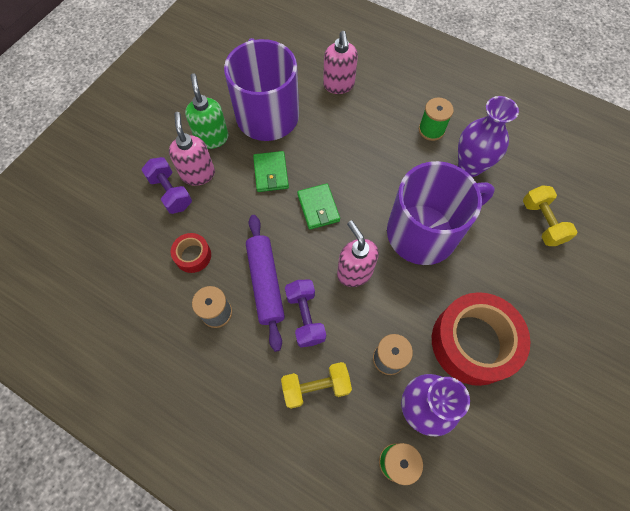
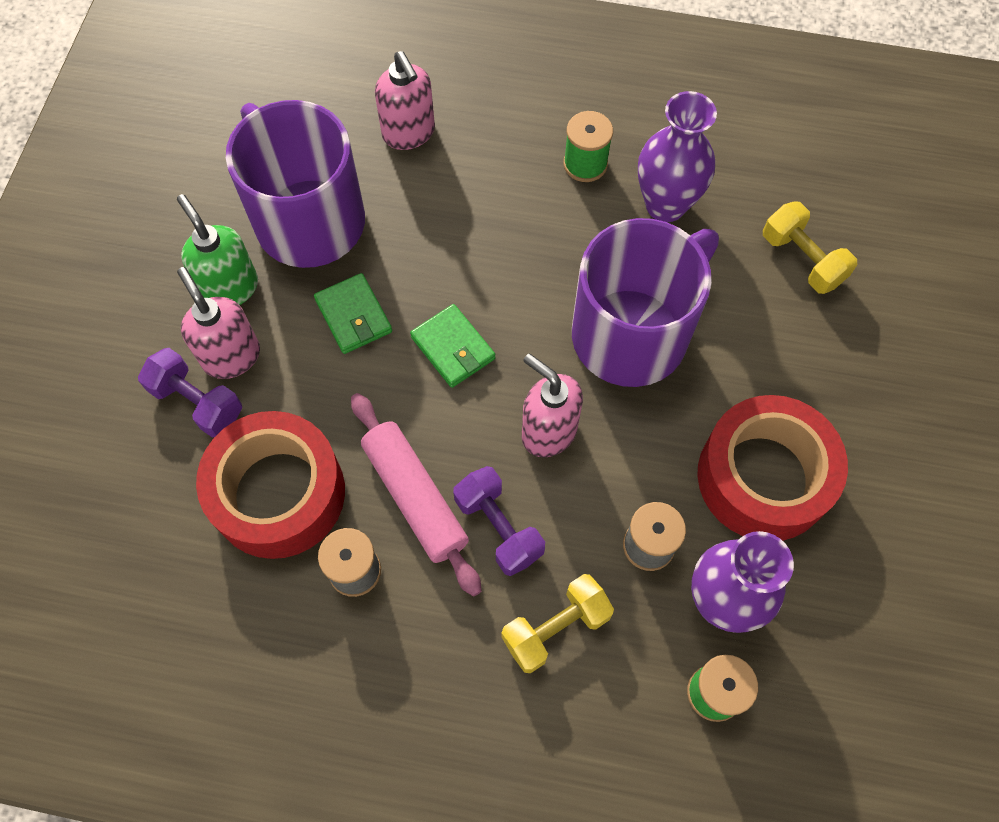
camera: 20 degrees left, 0 degrees up
(193, 255) = (278, 493): red tape -> red tape, size x2.13
(266, 283) = (415, 497): purple rolling pin -> pink rolling pin

